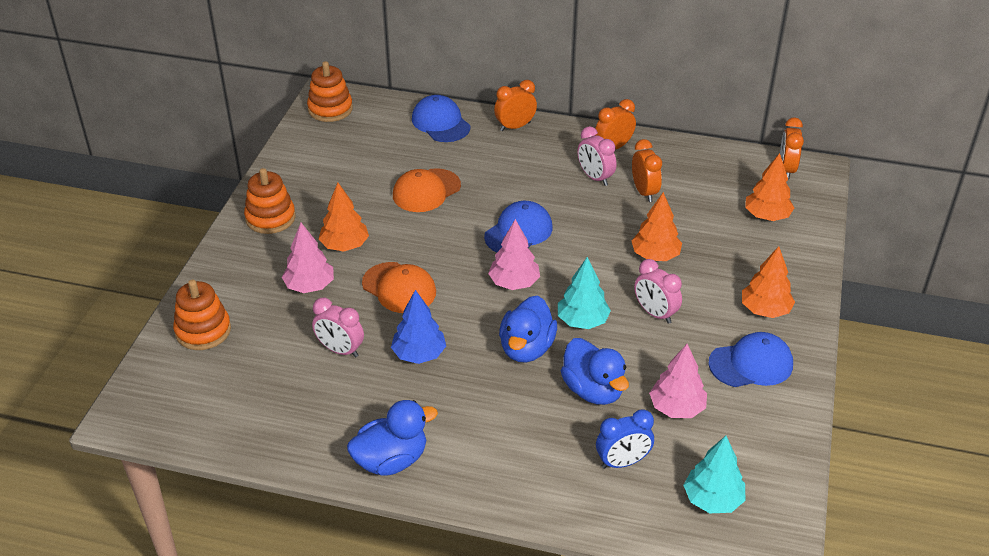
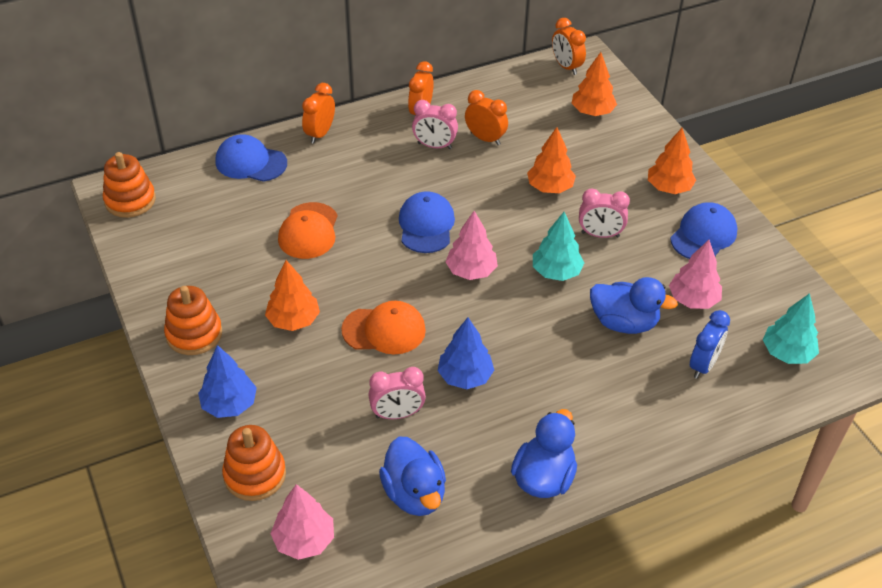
camera: 40 degrees left, 5 degrees up
(239, 276) = (229, 404): none -> blue tree
(310, 286) = (305, 375): pink tree -> pink tree (304, 540)
(526, 348) = (541, 320): blue duck -> blue duck (414, 494)

